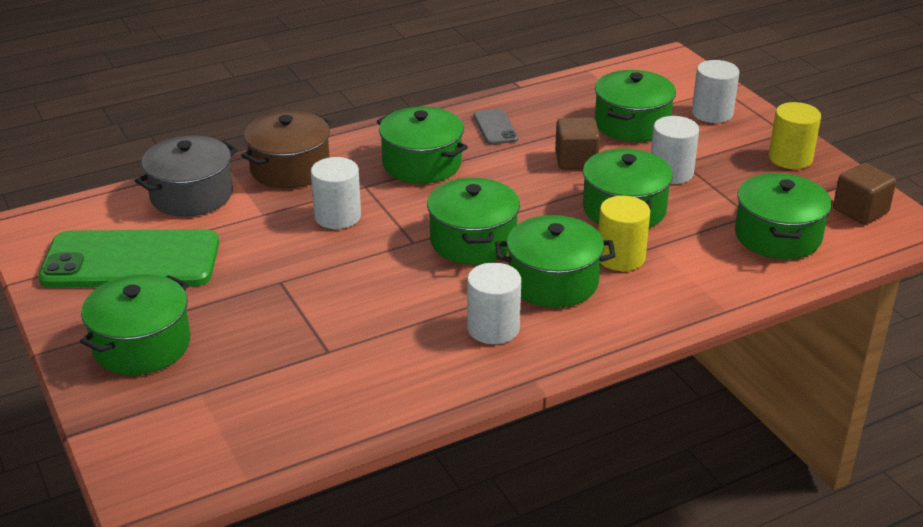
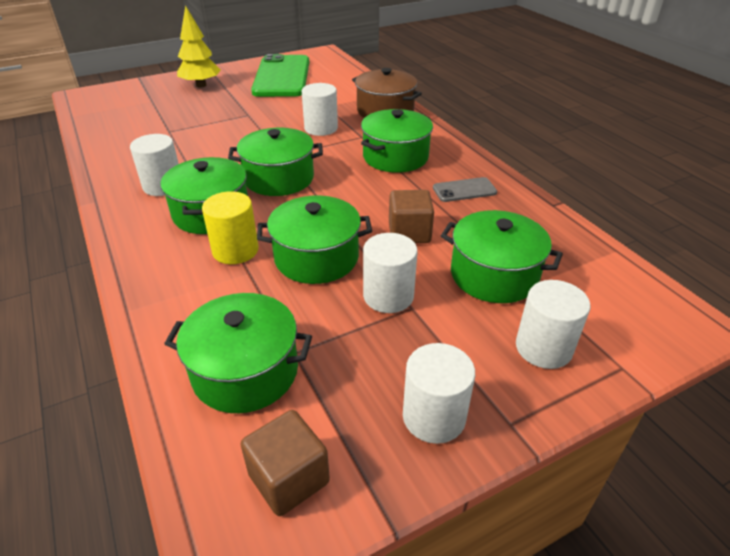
camera: 90 degrees right, 5 degrees up
(142, 345) = (201, 85): green pot -> yellow tree
(191, 195) = (351, 86): grey pot -> none
(790, 158) = (434, 417): yellow cylinder -> white cylinder

